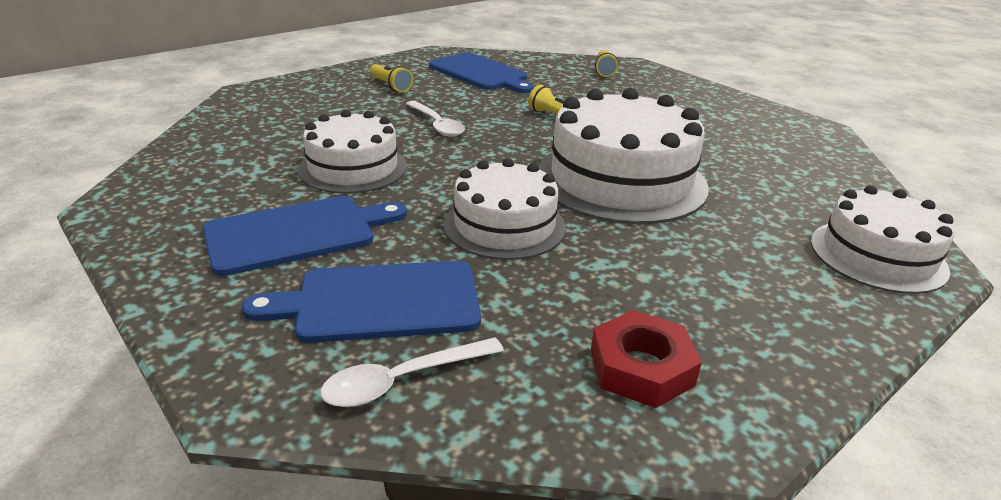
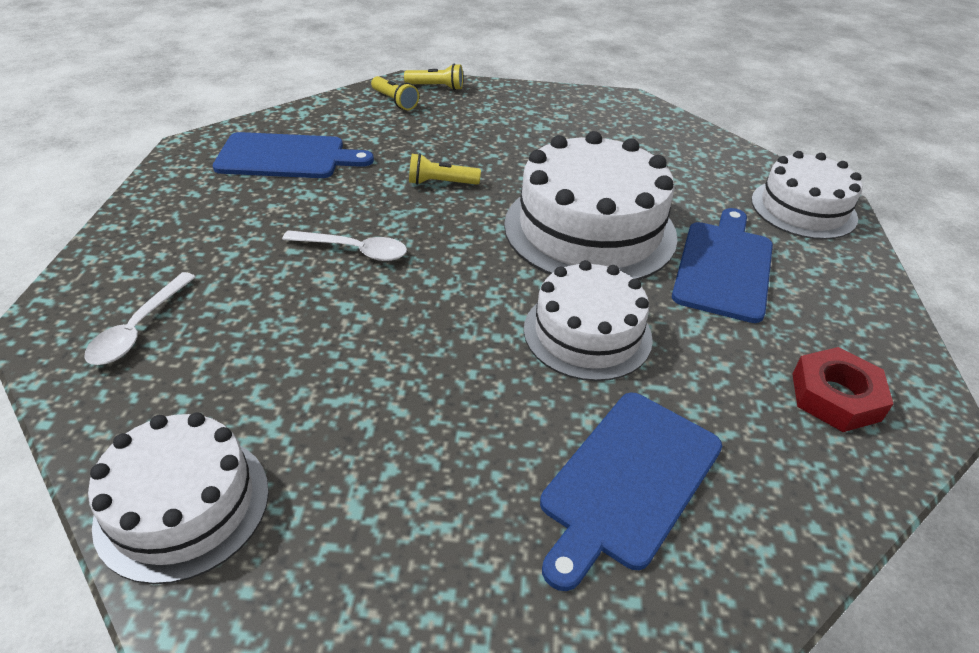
camera: 45 degrees left, 10 degrees up
(297, 234) = (449, 469): blue cutting board -> blue cutting board (724, 266)
(353, 168) = (365, 355): white cake -> white cake (183, 505)
(390, 86) = (218, 221): yellow flashlight -> yellow flashlight (436, 87)
(402, 380) = (751, 534): white spoon -> white spoon (138, 329)

